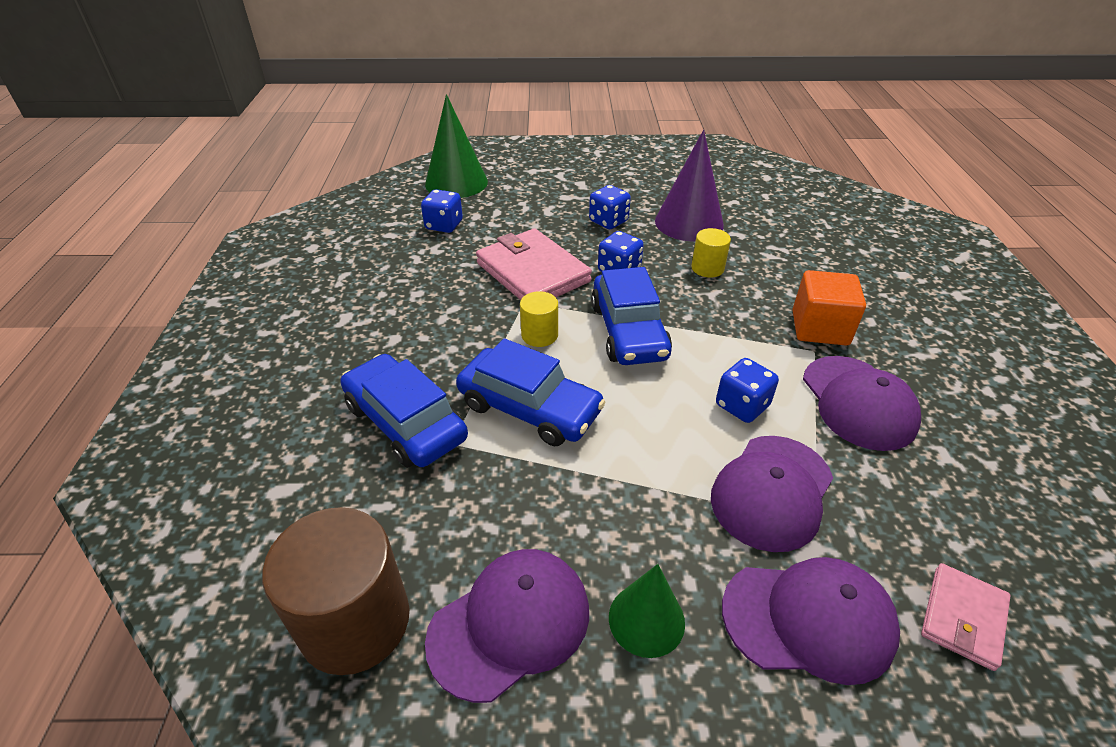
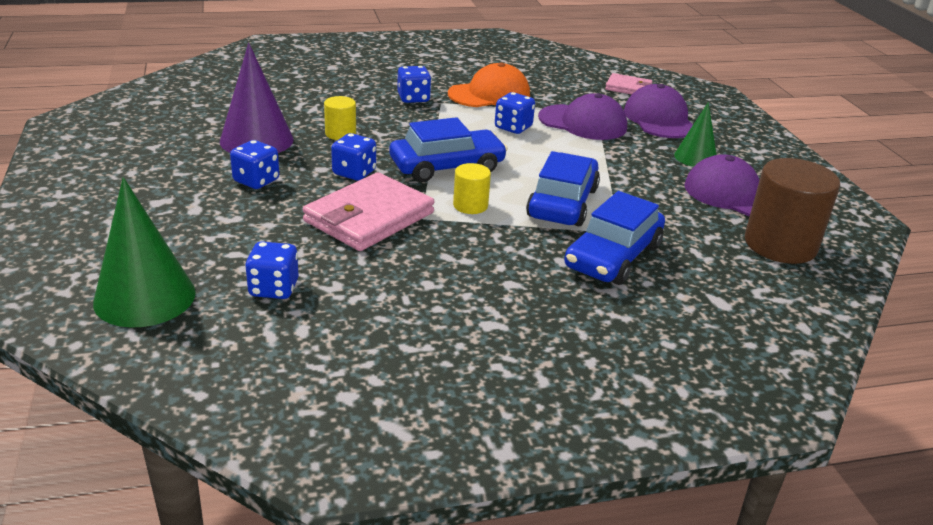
camera: 105 degrees left, 10 degrees down
(820, 328) = (413, 98): orange cube -> blue dice
(858, 402) = (489, 94): purple cap -> orange cap

